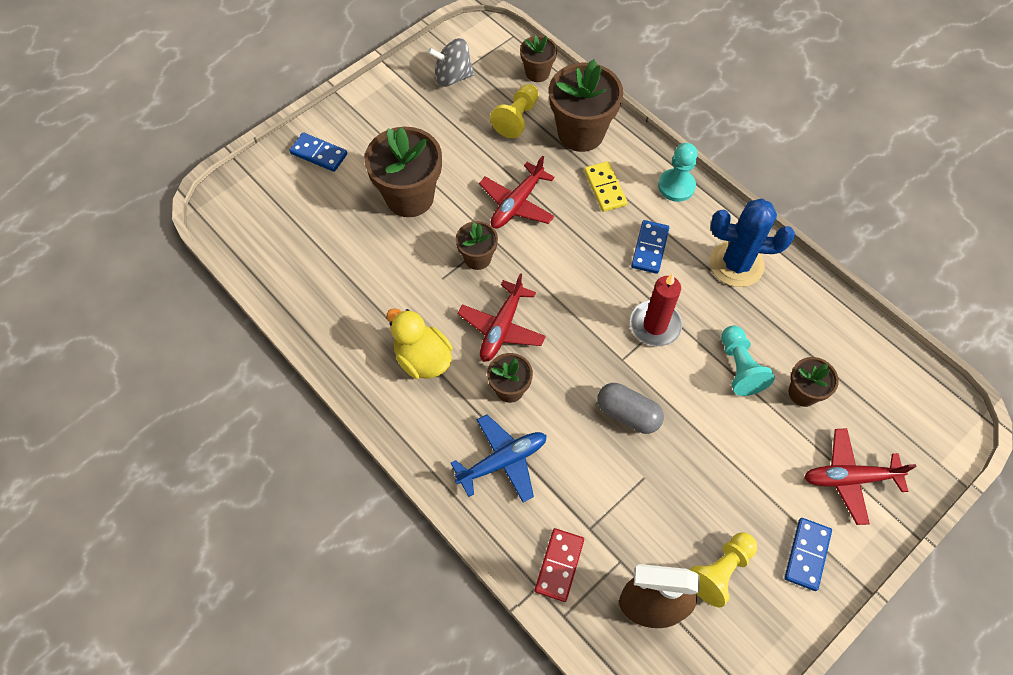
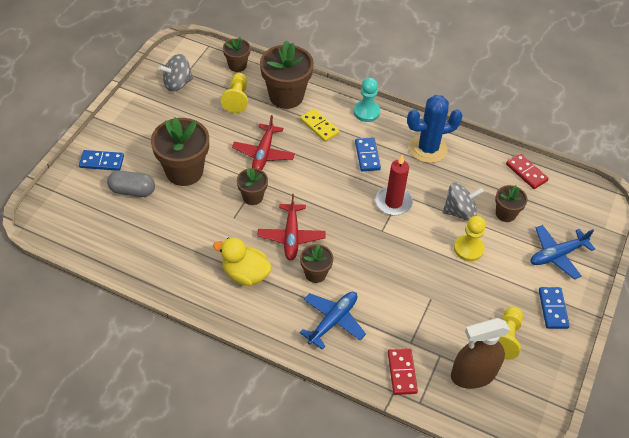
camera: 25 degrees left, 10 degrees down
(628, 414) = (402, 263): grey capsule -> grey capsule (132, 190)
(727, 425) = (468, 249): none -> yellow pawn
(739, 367) = (459, 211): turquoise pawn -> grey spinning top
(849, 478) = (557, 255): red plane -> blue plane
(860, 343) = (526, 172): none -> red domino

